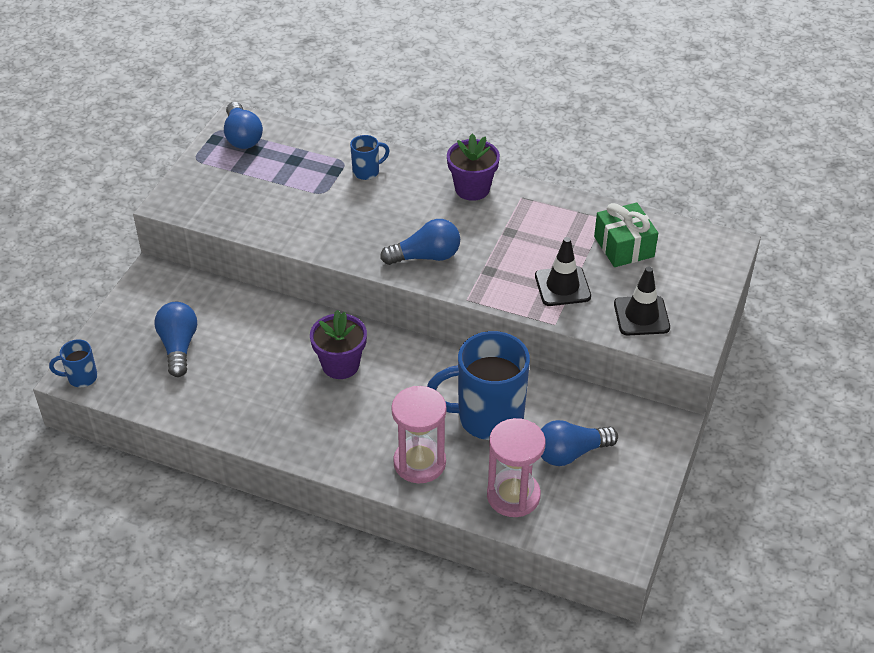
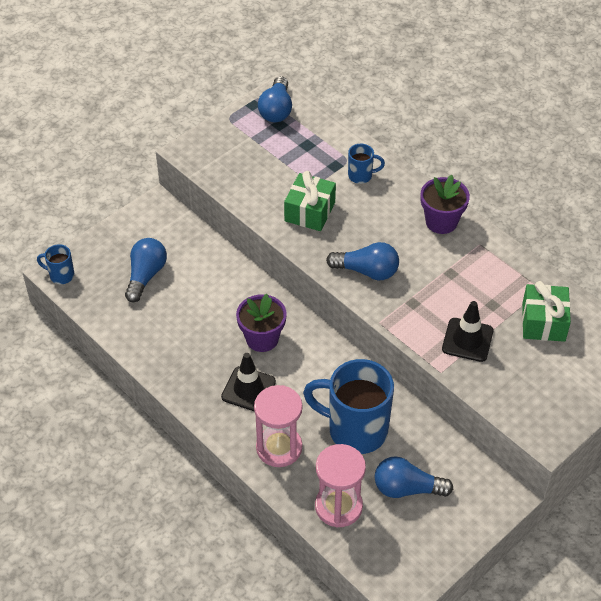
camera: 25 degrees right, 5 degrees up
(334, 220) = (310, 212): none -> green gift
(641, 316) = (520, 392): black traffic cone -> black traffic cone (248, 389)

